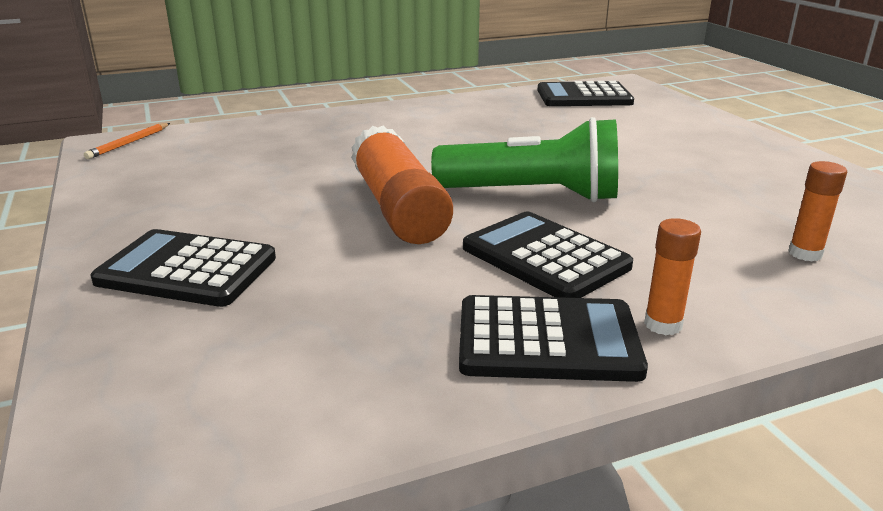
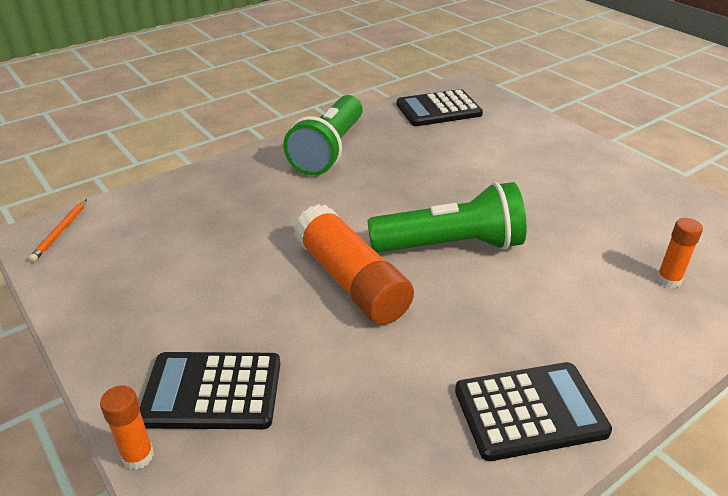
camera: 15 degrees left, 10 degrees up
(440, 114) = (329, 150): none -> green flashlight
(545, 257) = (490, 319): black calculator -> none
(663, 324) = (601, 377): orange glue stick -> orange glue stick (138, 456)

